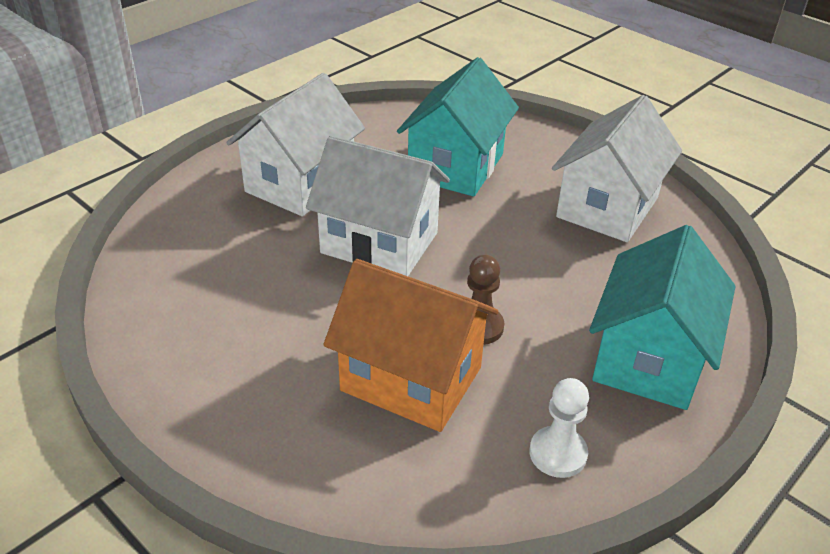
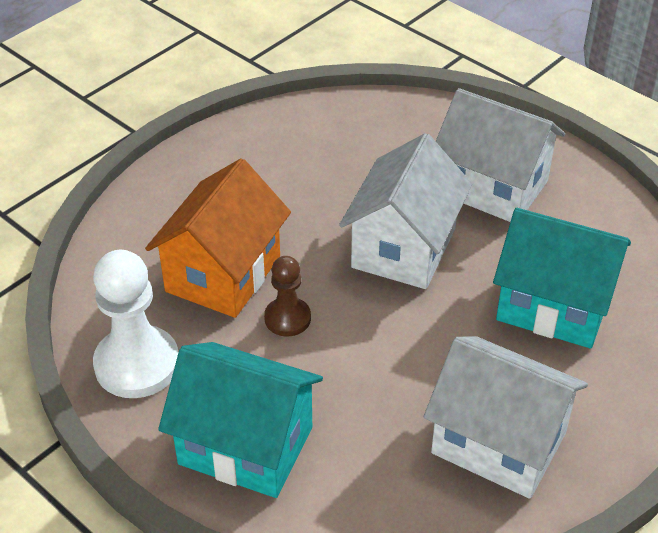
camera: 90 degrees right, 5 degrees up
(558, 453) = (137, 364): white pawn -> white pawn, size x1.75

